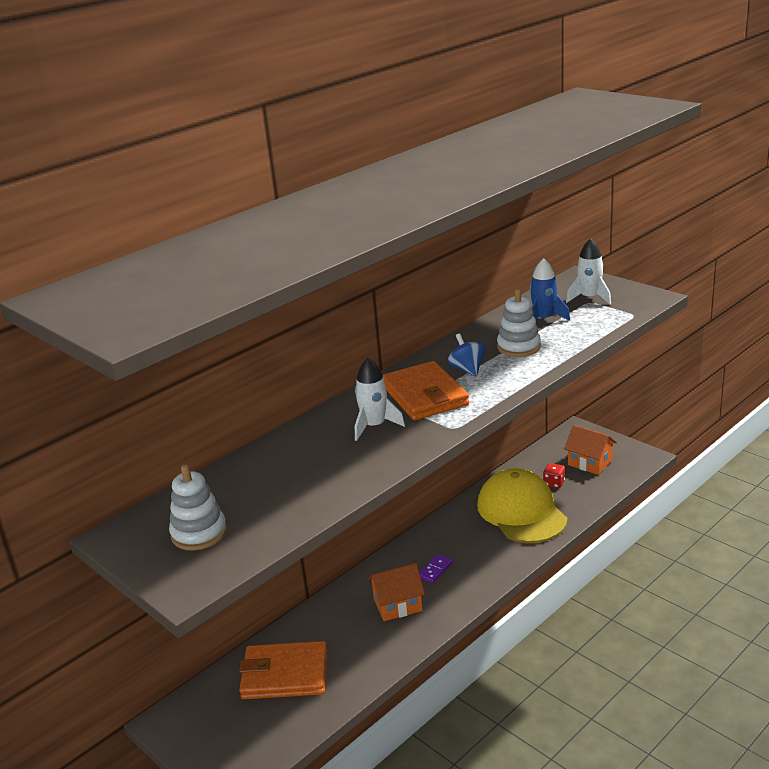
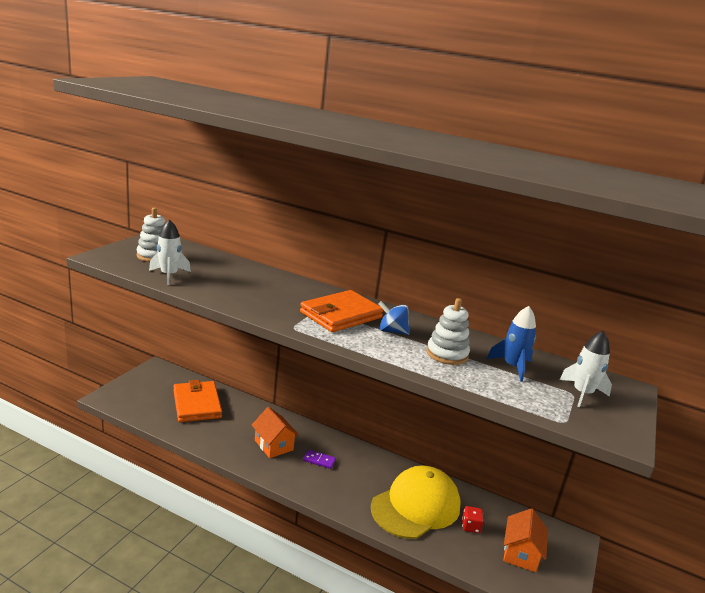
camera: 65 degrees right, 5 degrees down
(374, 426) = (289, 298): white rocket -> white rocket (169, 275)
(467, 369) = (392, 331): blue spinning top -> blue spinning top turned 120 degrees counterclockwise

